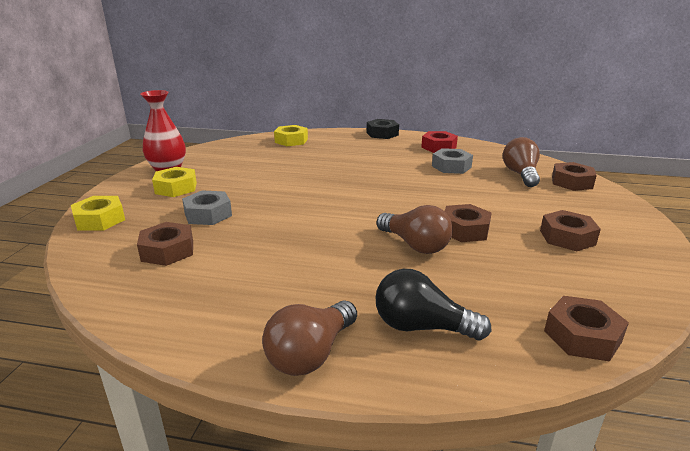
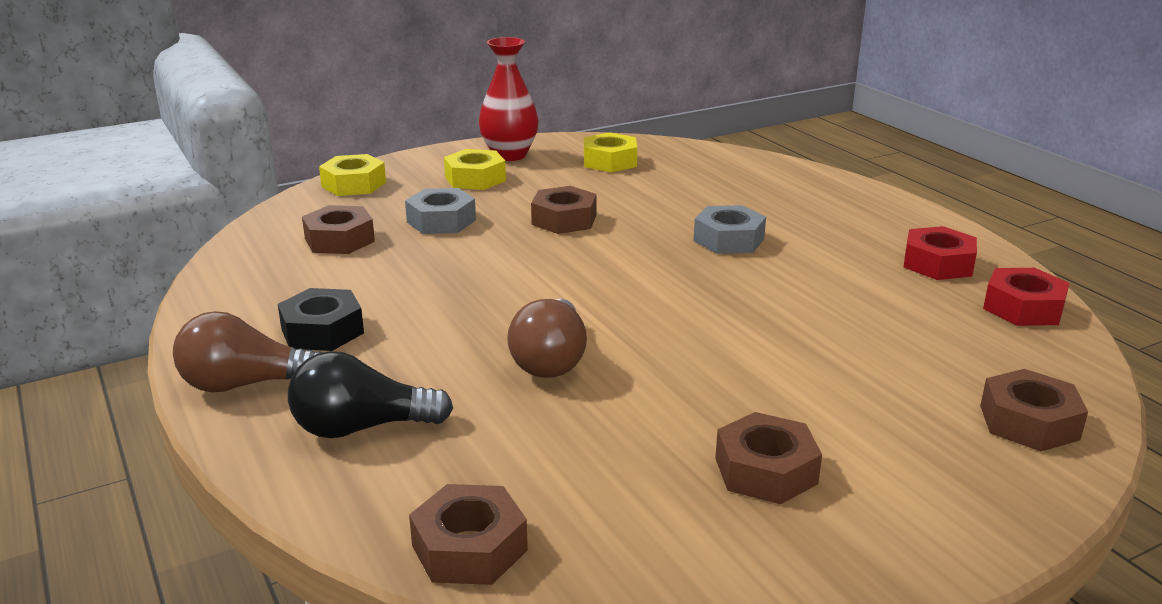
camera: 50 degrees right, 0 degrees up
(291, 141) = (731, 168): yellow nut -> yellow nut (609, 161)
(382, 134) = (897, 207): black nut -> black nut (322, 331)
(421, 327) = (361, 428): black light bulb -> black light bulb turned 75 degrees counterclockwise
(451, 167) = (872, 300): grey nut -> grey nut (728, 240)
(464, 230) = (652, 380): brown nut -> brown nut (564, 220)
(490, 151) = (1023, 308): none -> red nut
(520, 174) = (963, 365): brown light bulb -> none

